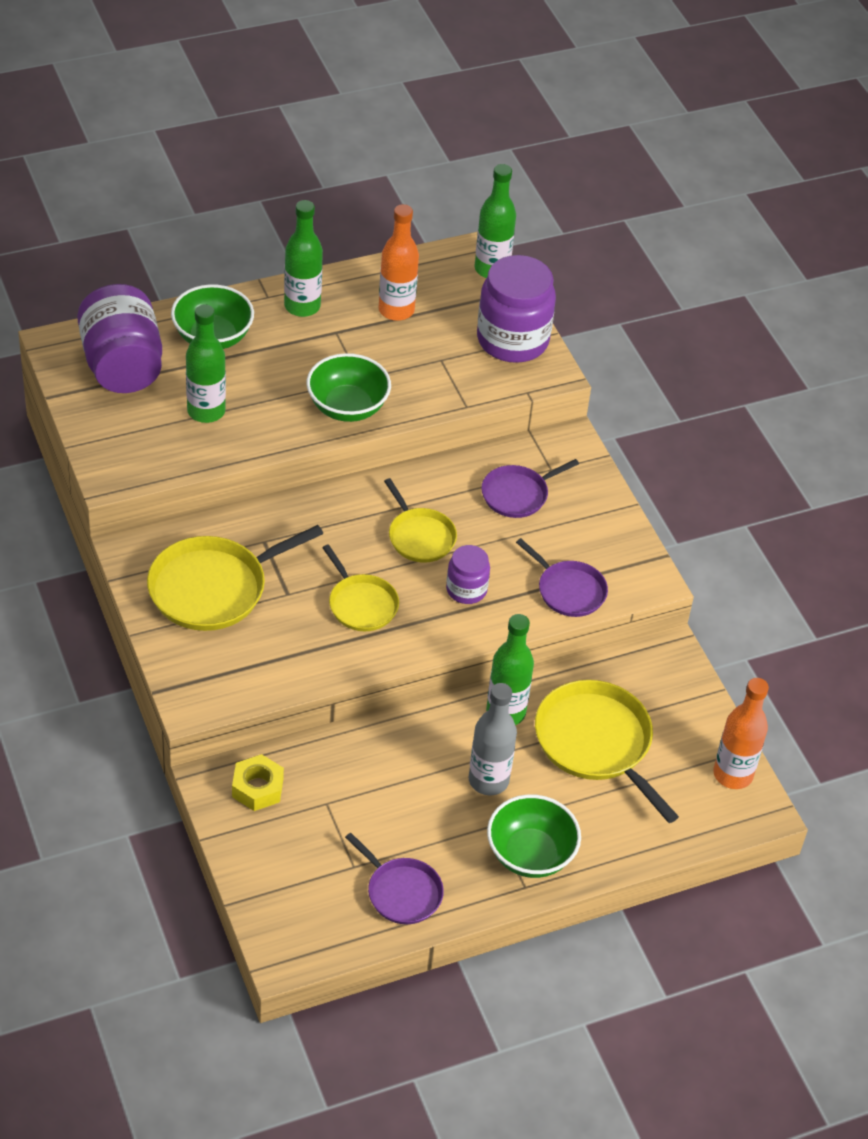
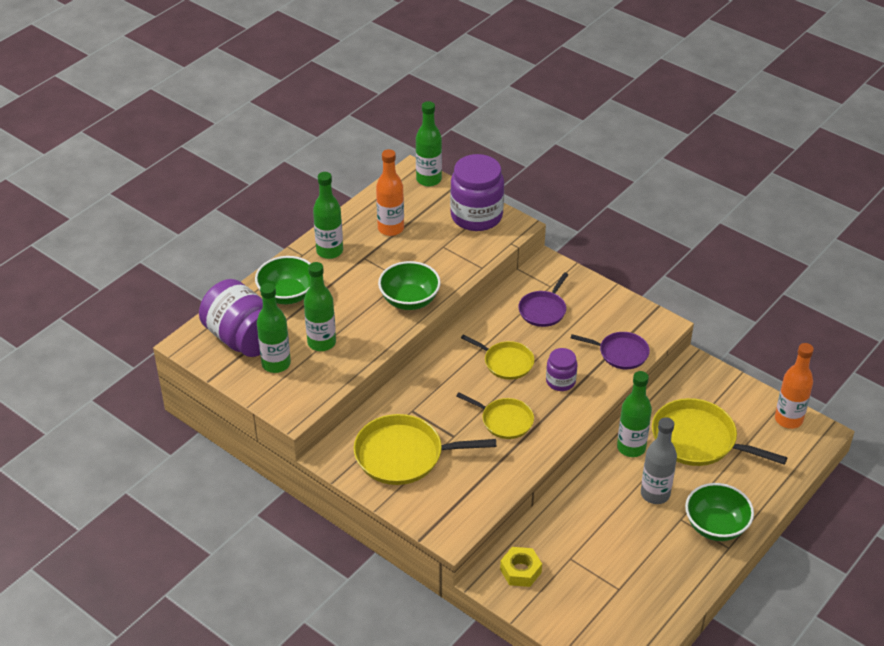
camera: 25 degrees left, 5 degrees down
(136, 412) = (276, 364): none -> green bottle
(213, 588) = (404, 455): yellow pan -> yellow pan turned 60 degrees clockwise
(401, 892) = (660, 589): purple pan -> none

